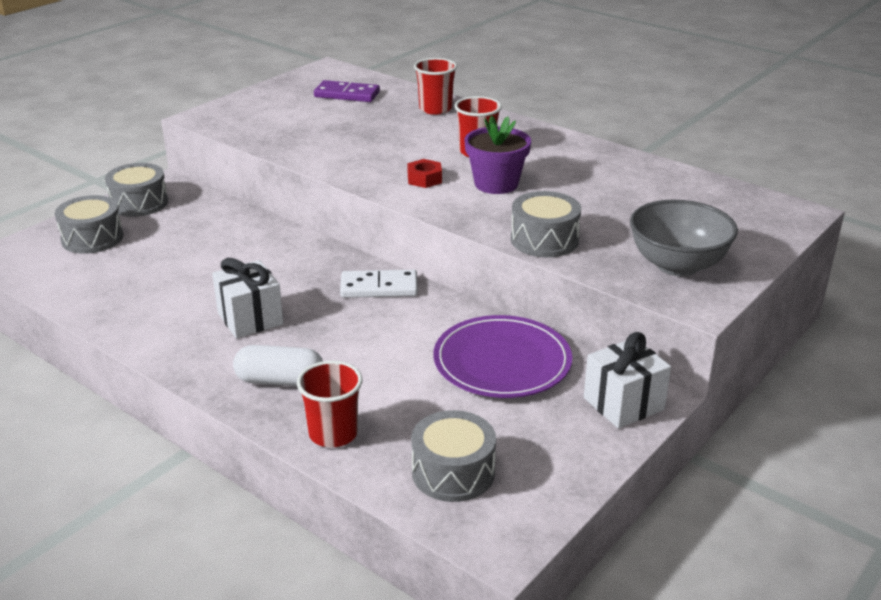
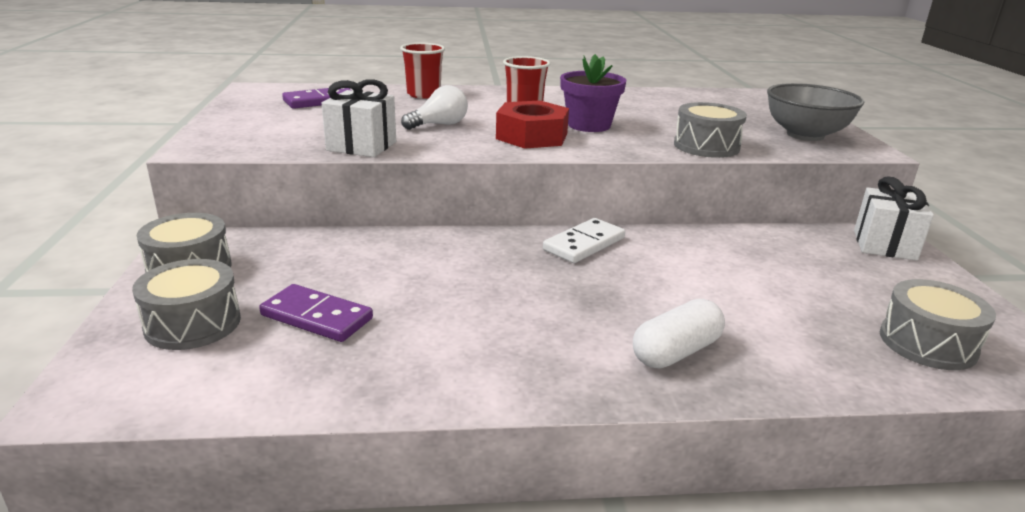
camera: 45 degrees left, 5 degrees down
(147, 262) = (317, 317): none -> purple domino
(250, 319) = (536, 316): white gift -> white gift (361, 146)
(333, 434) = (807, 368): red cup -> none
(381, 145) = (439, 125): none -> white light bulb
(424, 179) = (532, 136): red nut -> red nut, size x1.89
(502, 361) = (773, 254): purple plate -> none

